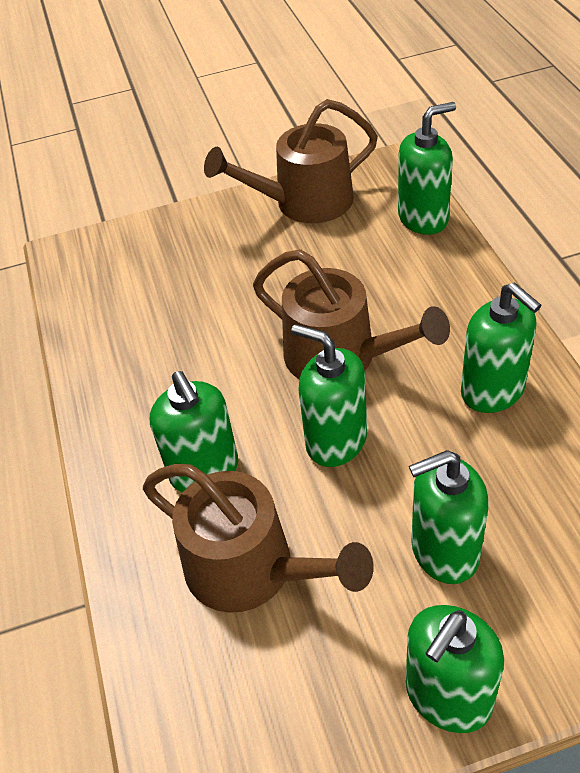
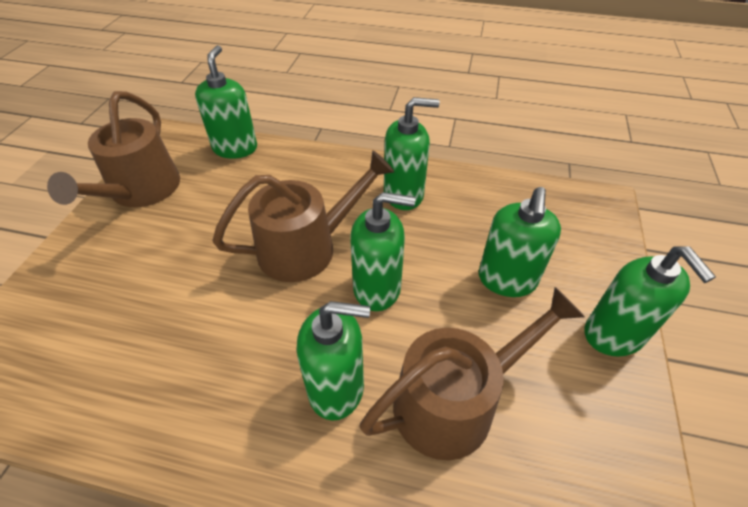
camera: 65 degrees left, 0 degrees up
(335, 441) = (377, 288): green soap dispenser -> green soap dispenser turned 150 degrees counterclockwise

